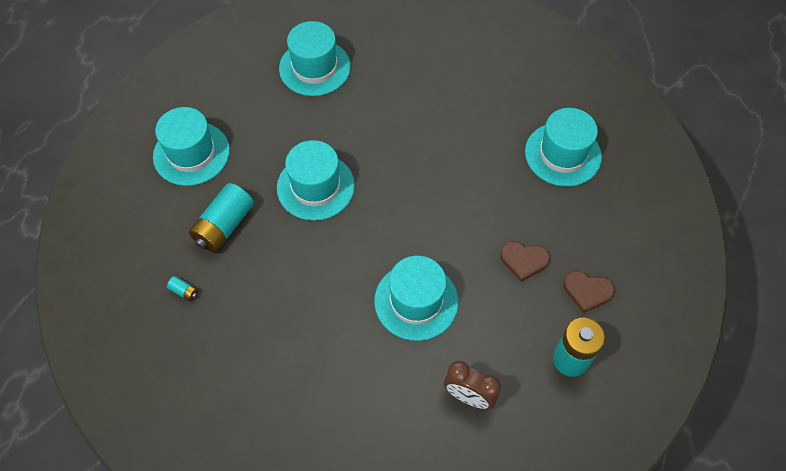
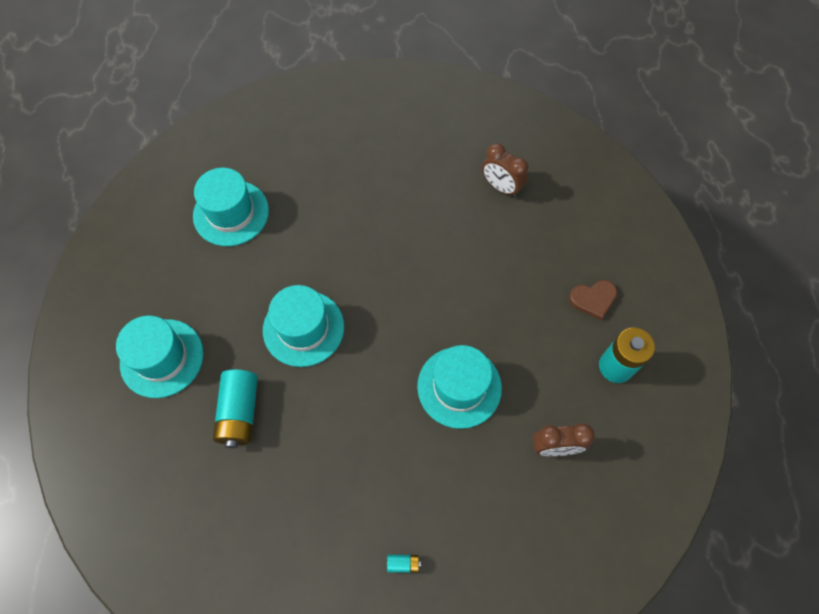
camera: 30 degrees left, 5 degrees up
(184, 291) = (241, 498): turquoise battery -> turquoise battery (403, 563)
(523, 261) = (526, 300): brown heart -> none
(562, 154) = (501, 187): turquoise hat -> brown clock

